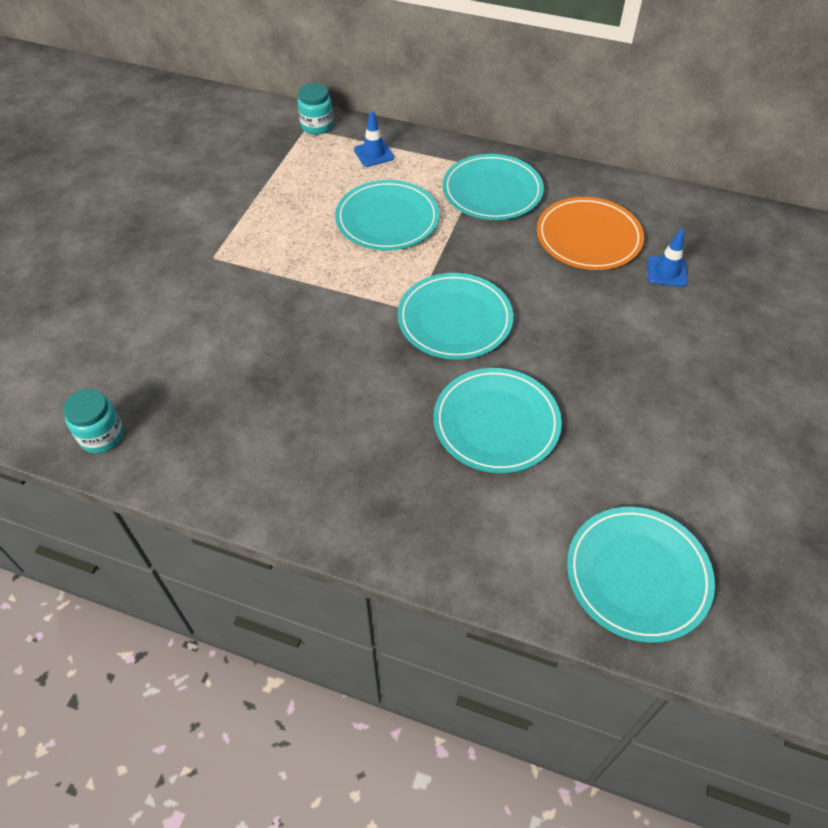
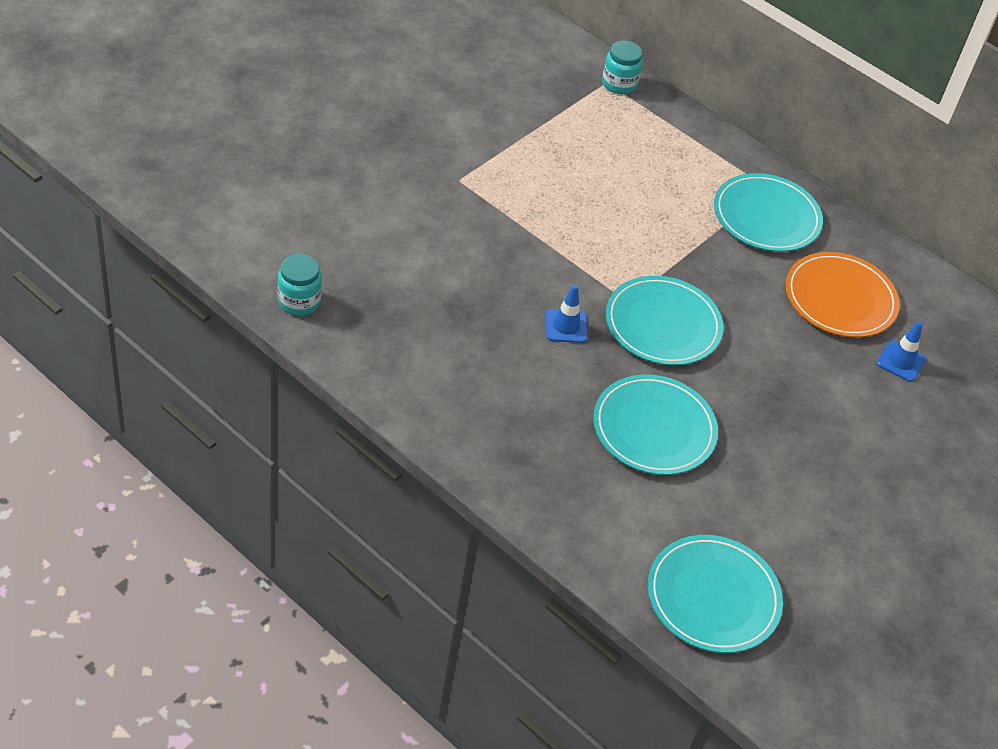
camera: 15 degrees right, 5 degrees down
(374, 154) = (663, 134): blue traffic cone -> blue traffic cone (566, 326)
(387, 219) = (645, 206): turquoise plate -> none

